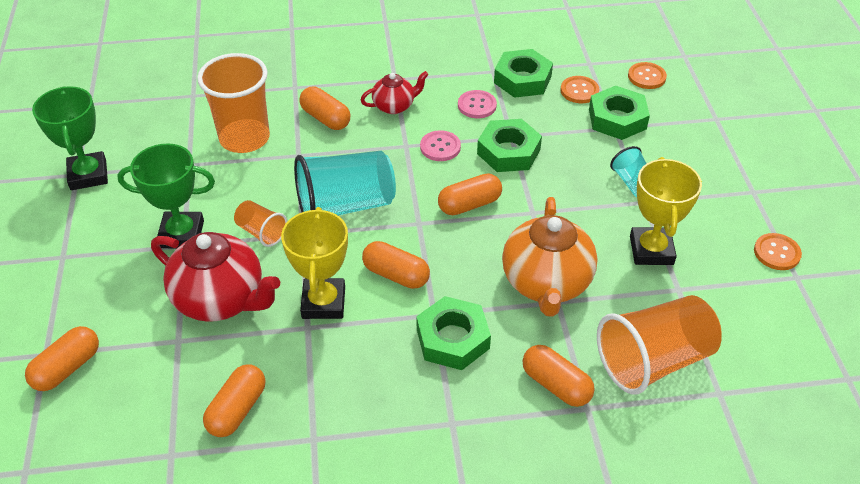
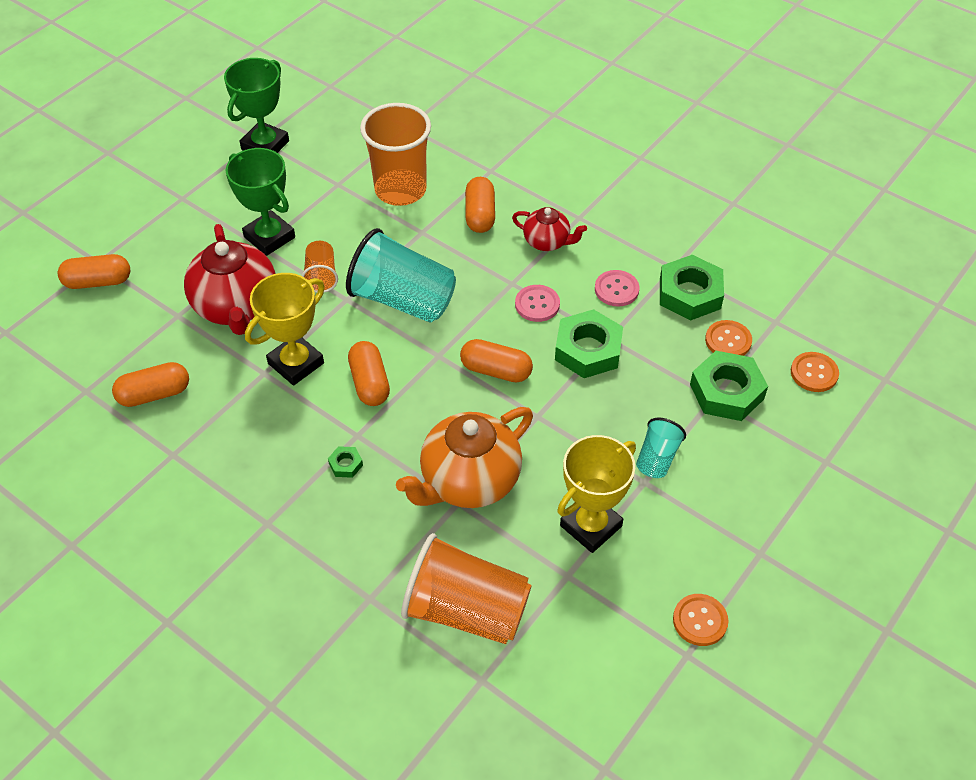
camera: 45 degrees right, 5 degrees up
(453, 339) = (346, 464): green nut -> green nut, size x0.44
(556, 385) = (371, 562): orange capsule -> none

